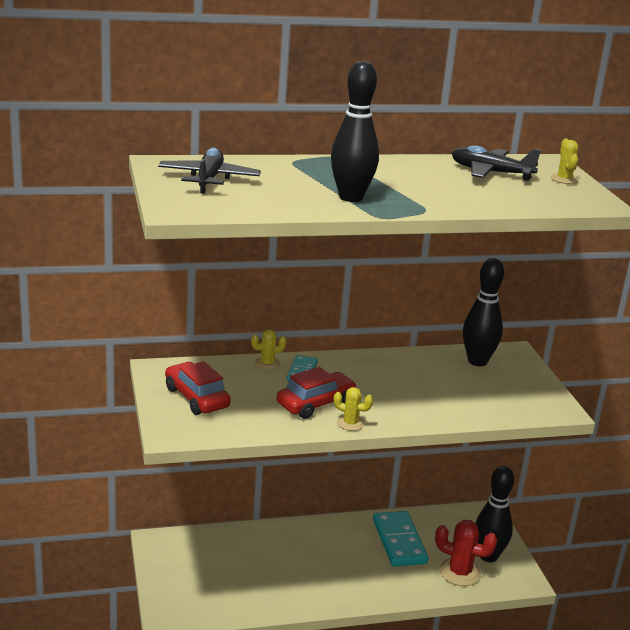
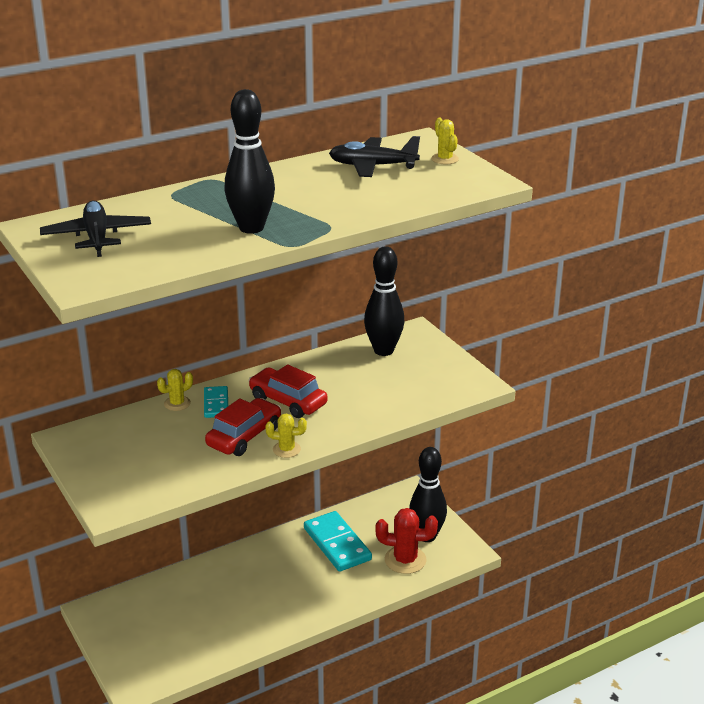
camera: 15 degrees left, 5 degrees up
(196, 398) = (120, 460): red car -> red car (288, 401)

